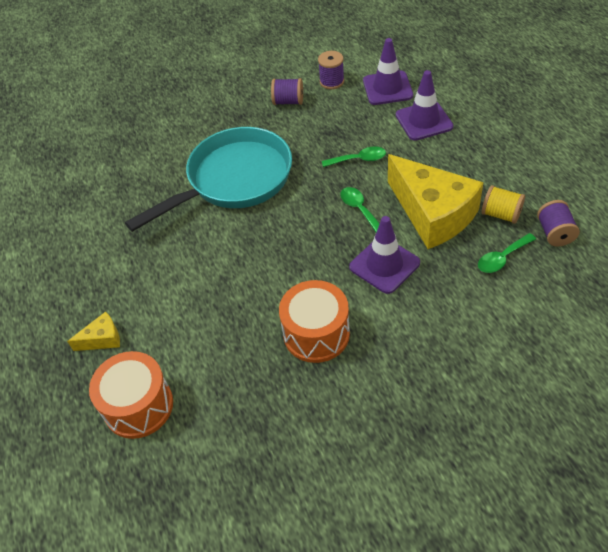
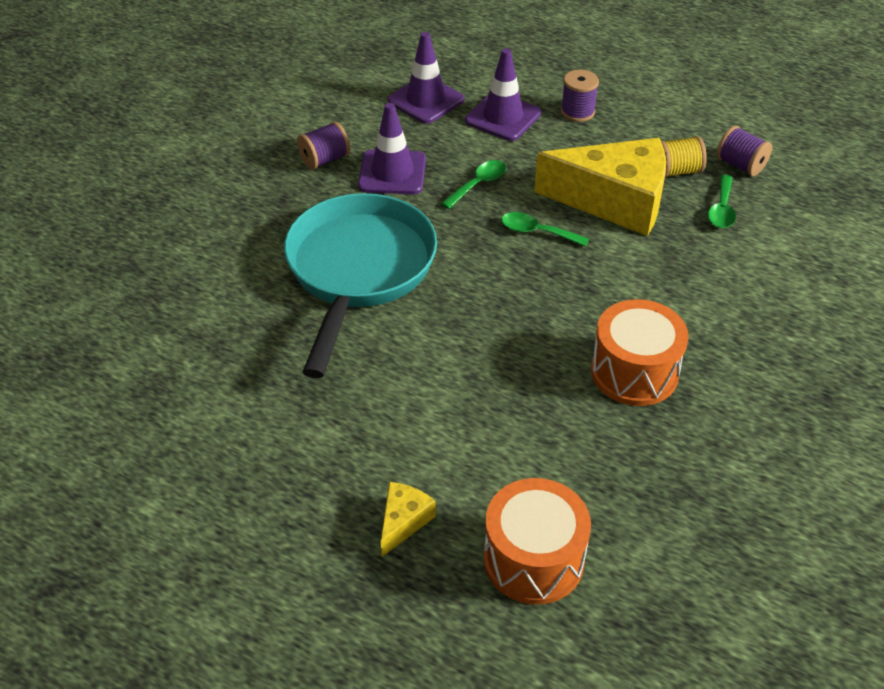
camera: 45 degrees left, 5 degrees down
(332, 81) = (353, 118): purple spool -> purple spool (577, 112)
(384, 265) = (624, 272): purple traffic cone -> purple traffic cone (392, 173)

